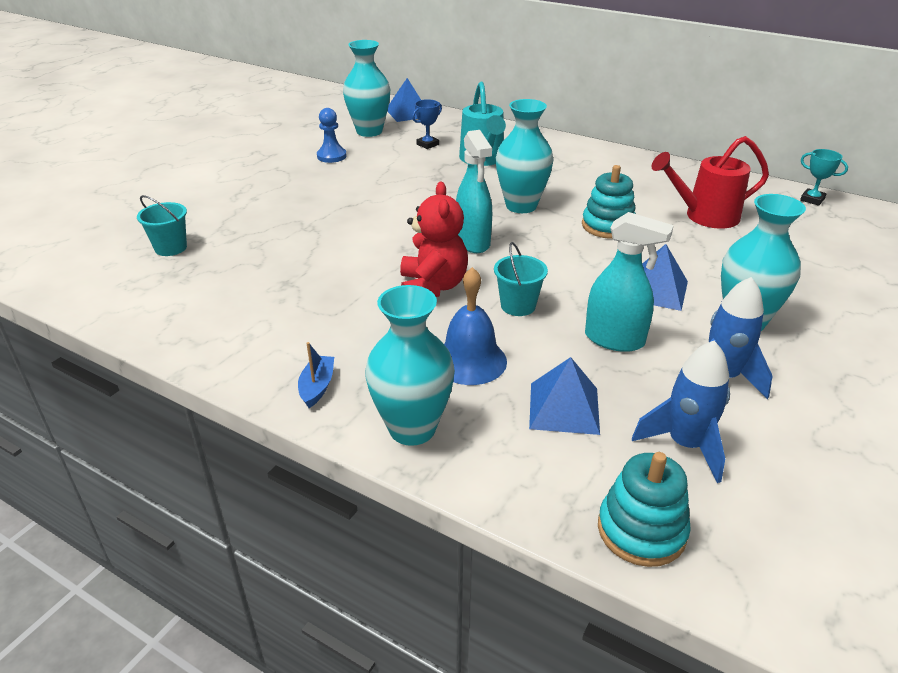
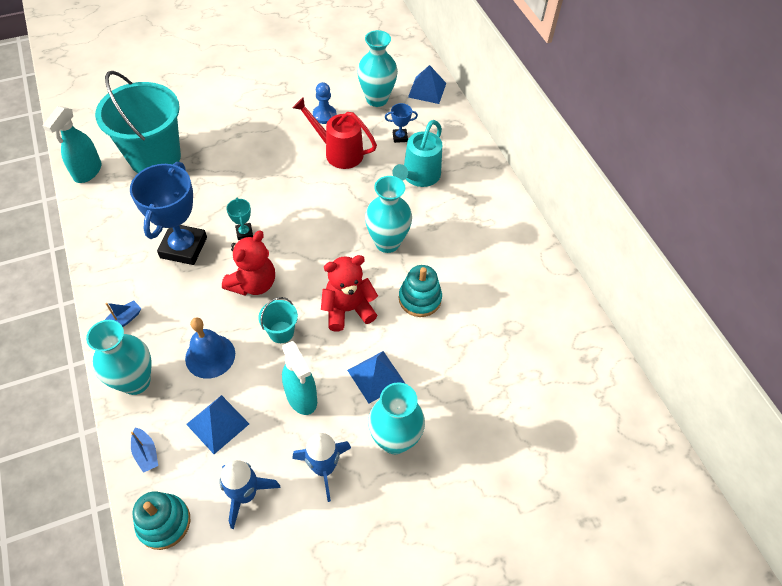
camera: 35 degrees right, 20 degrees up
(170, 248) = (155, 157): turquoise bucket -> turquoise bucket, size x2.36
(309, 296) = (183, 247): none -> blue trophy
(473, 242) = (318, 259): turquoise spray bottle -> turquoise spray bottle (87, 172)
(522, 482) = (146, 453): none -> blue boat
(557, 261) = (348, 309): none -> red teddy bear
(704, 216) = (498, 333): red watering can -> red watering can (338, 152)
(812, 199) = (607, 370): turquoise trophy -> turquoise trophy (244, 233)

